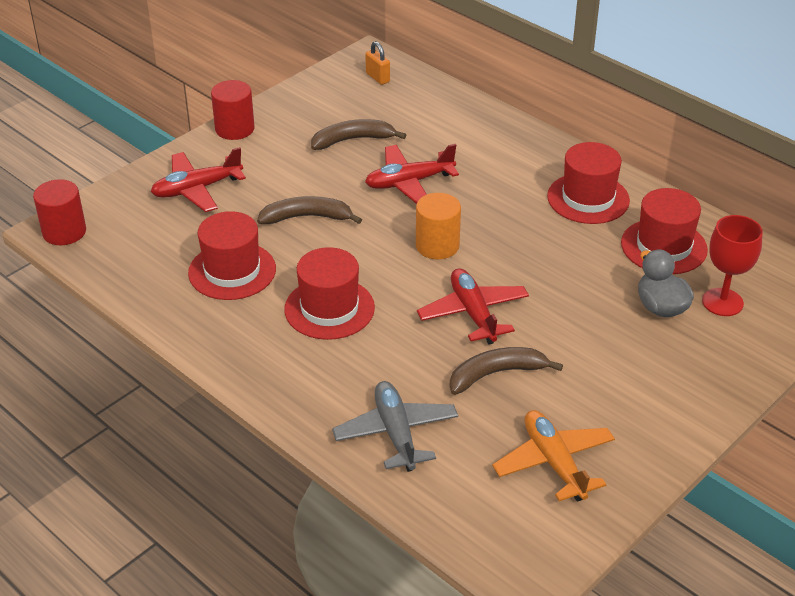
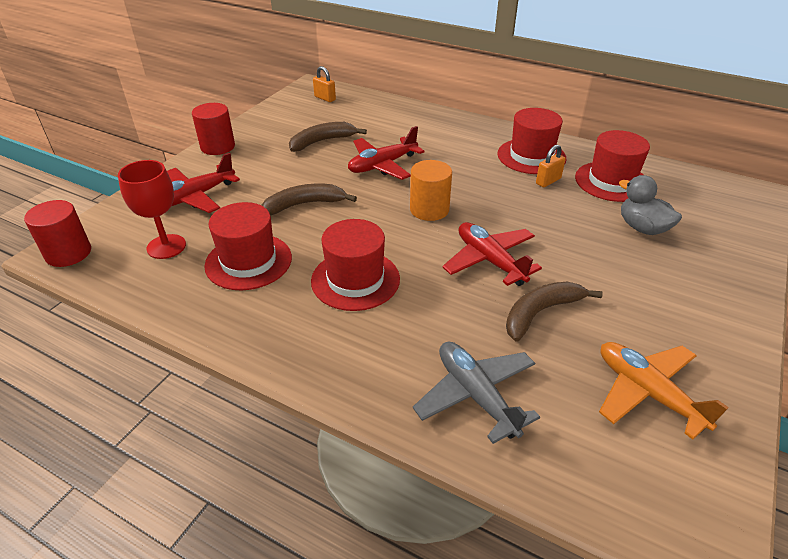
camera: 15 degrees left, 0 degrees up
(589, 234) = (548, 181): none -> orange padlock
(722, 302) = (686, 215): red goblet -> red goblet (166, 246)

